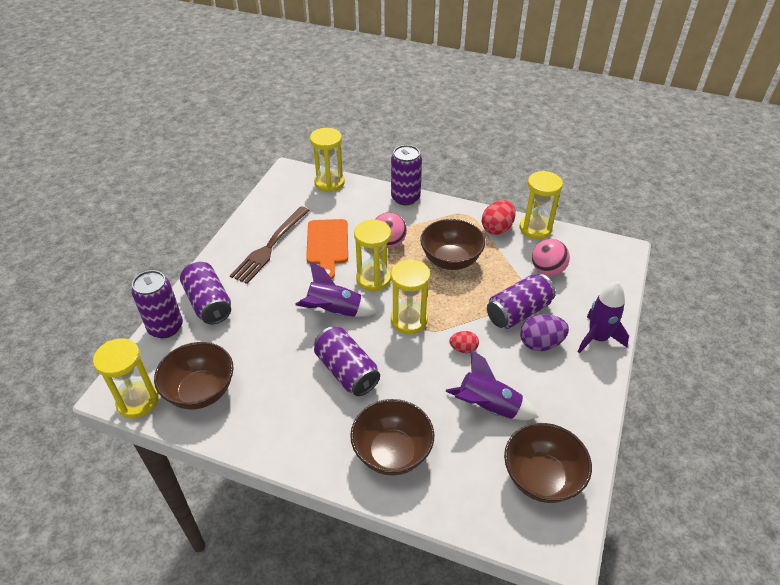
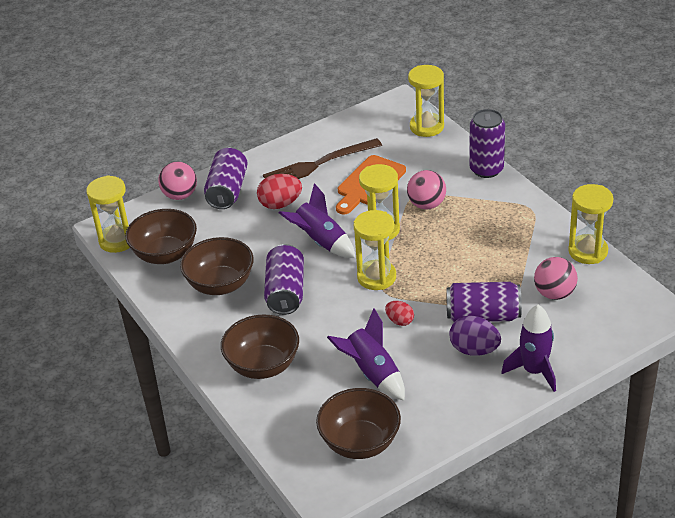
camera: 40 degrees right, 5 degrees down
(165, 327) = (180, 195): purple can -> pink ball
(451, 260) = (469, 244): brown bowl -> brown bowl (220, 284)
(497, 228) = (547, 235): red egg -> red egg (280, 204)

